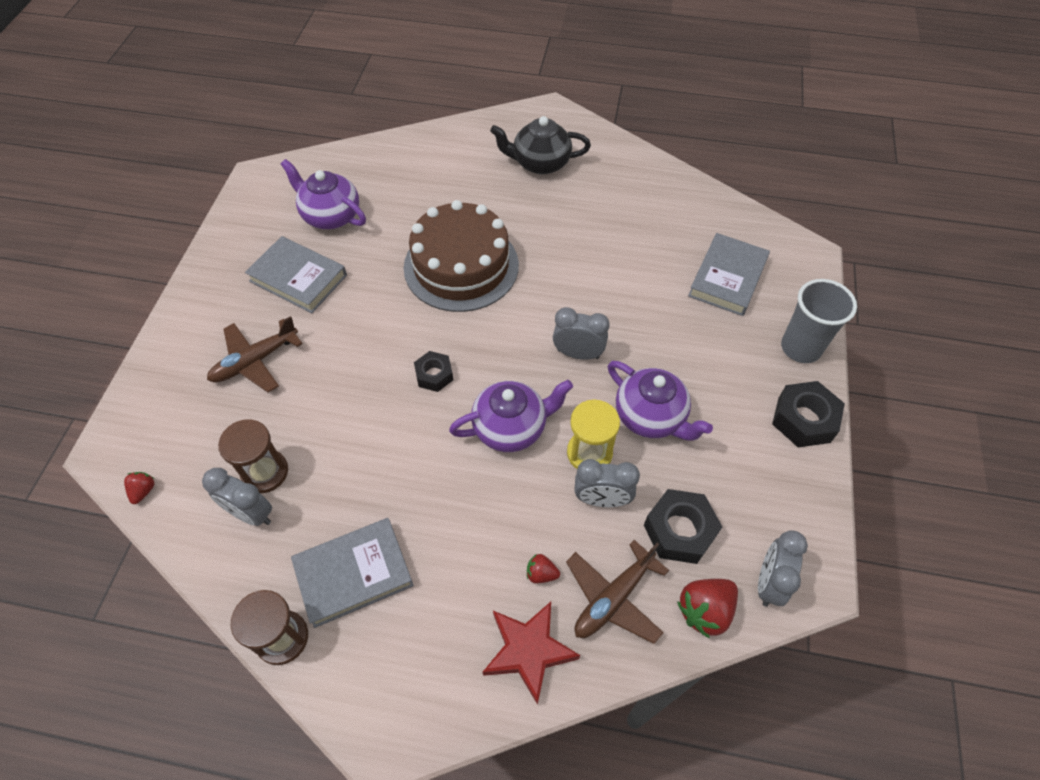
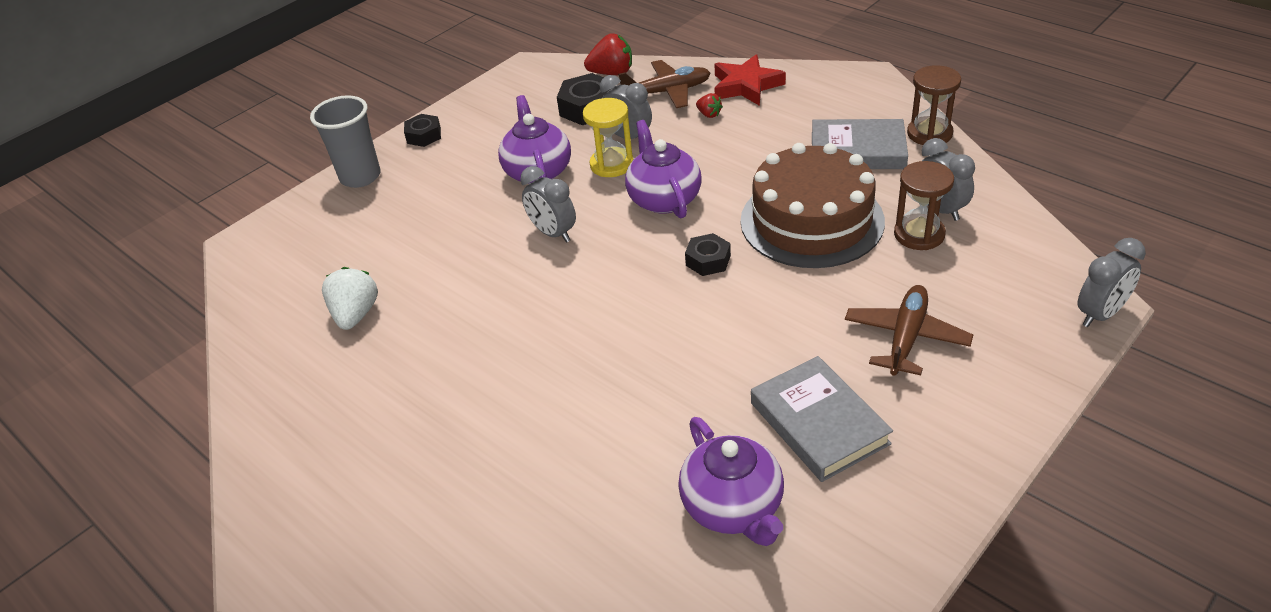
camera: 145 degrees left, 15 degrees down
(143, 491) = (1052, 255): red strawberry -> none
(255, 361) = (906, 338): brown plane -> brown plane turned 60 degrees counterclockwise
(461, 266) = (600, 361): brown cake -> brown cake (811, 221)
(511, 427) = (664, 199): purple teapot -> purple teapot turned 60 degrees clockwise
(540, 163) = (378, 471): black teapot -> none
(656, 235) = (355, 314): none -> white strawberry
(727, 278) = (342, 248): grey book -> none
(769, 582) = (557, 73): grey clock -> grey clock (1100, 314)
(804, 420) = (424, 135): black nut -> black nut, size x0.63

